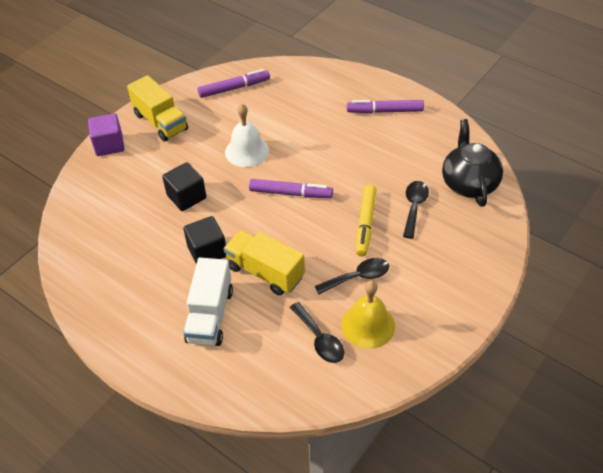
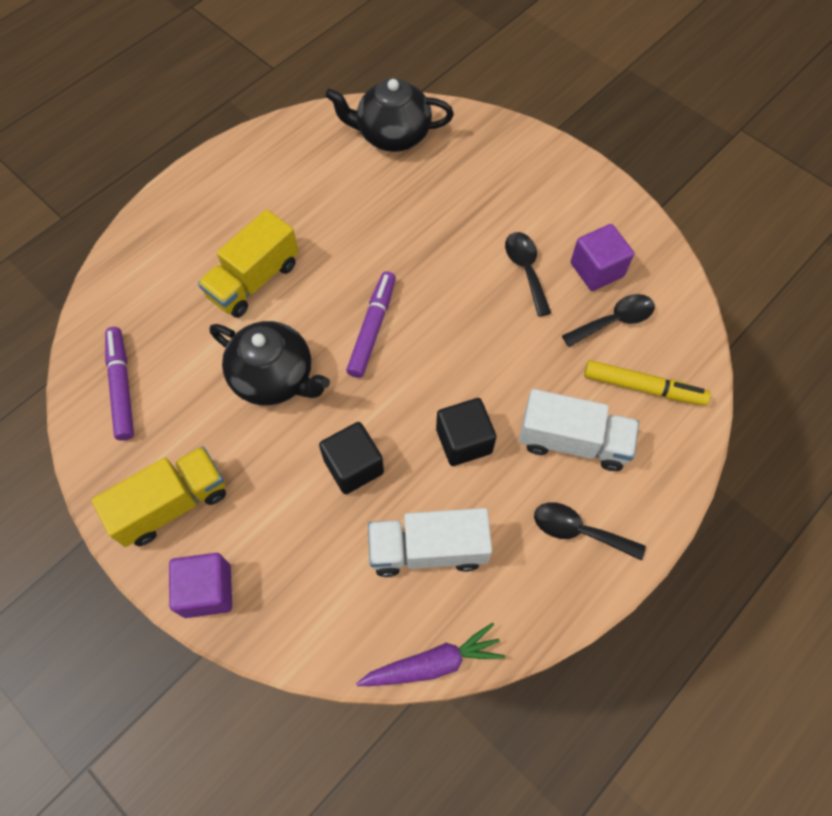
camera: 85 degrees left, 15 degrees up
(58, 249) = (433, 663): none -> purple carrot
(130, 240) = (428, 549): none -> white truck
(247, 151) = (274, 378): white bell -> black teapot
(265, 272) = (508, 371): yellow truck -> yellow truck (254, 280)
(365, 224) = (441, 250): yellow marker -> yellow marker (643, 387)
(368, 325) = (597, 270): yellow bell -> purple cube
(384, 111) = (236, 198): purple marker -> none
(414, 207) = (421, 195): black spoon -> black spoon (578, 531)

